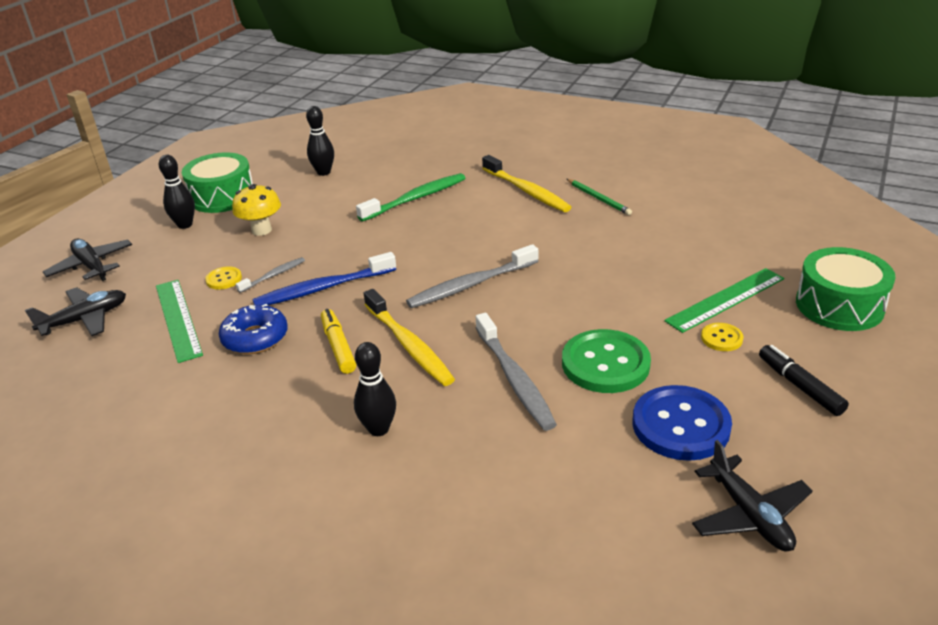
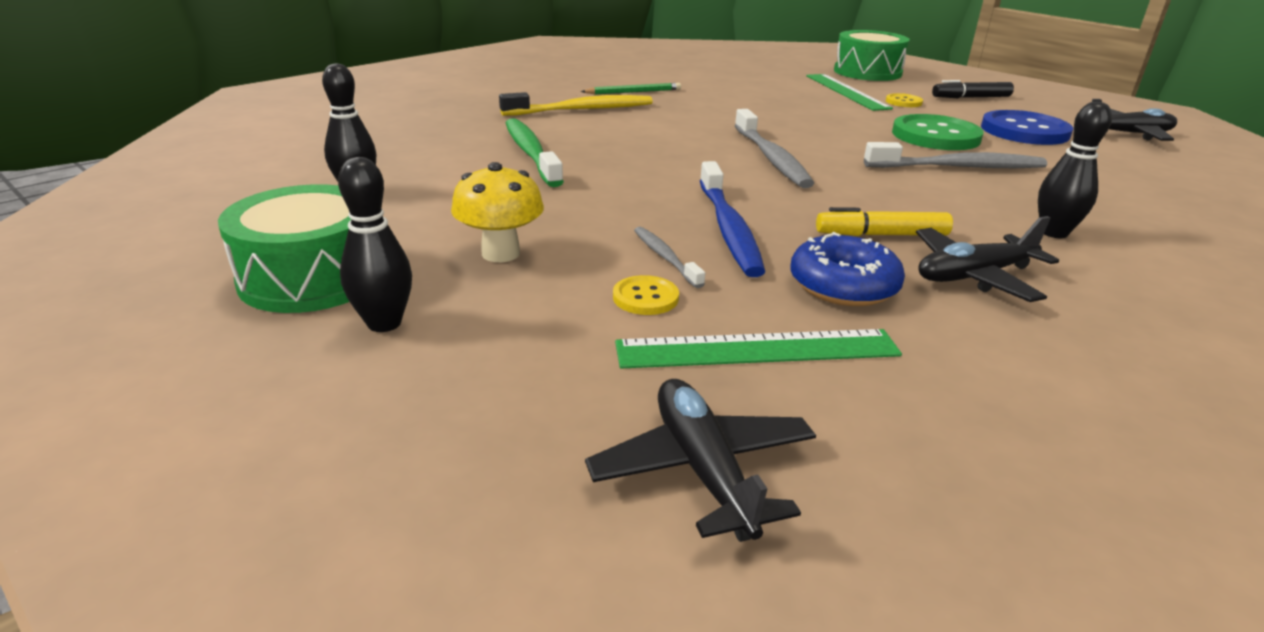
camera: 75 degrees left, 5 degrees down
(91, 266) = (445, 460): black plane -> black plane (974, 276)
(409, 345) = (887, 199): yellow toothbrush -> none

